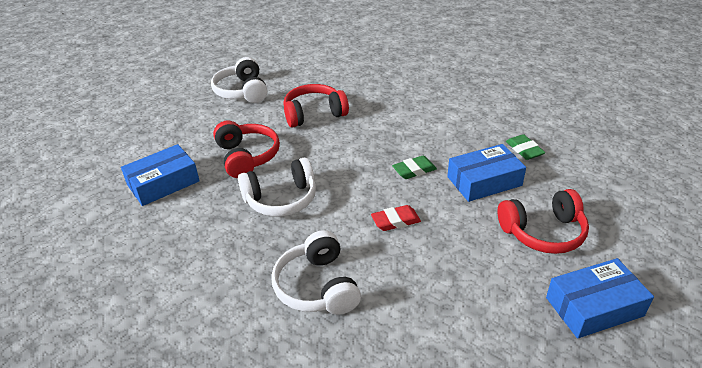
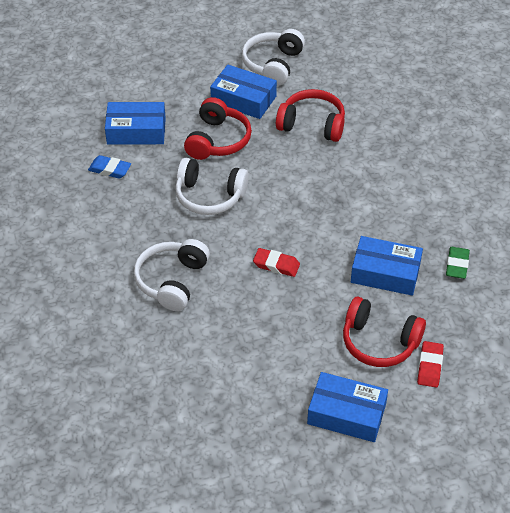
camera: 35 degrees right, 10 degrees up
(163, 224) = (110, 169): none -> blue eraser
(241, 121) = (243, 99): none -> blue box
(414, 170) = (338, 230): green eraser -> none
(600, 228) = (429, 366): none -> red eraser

